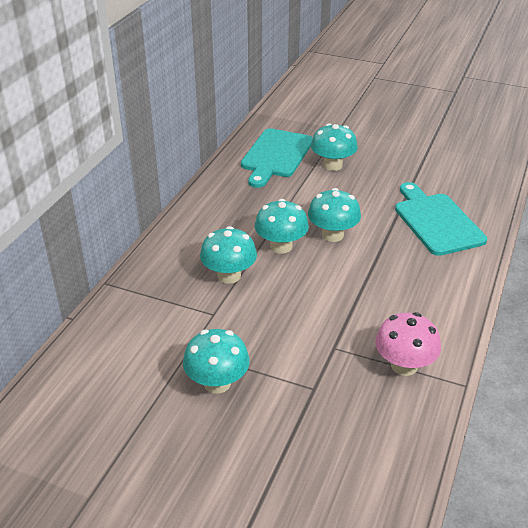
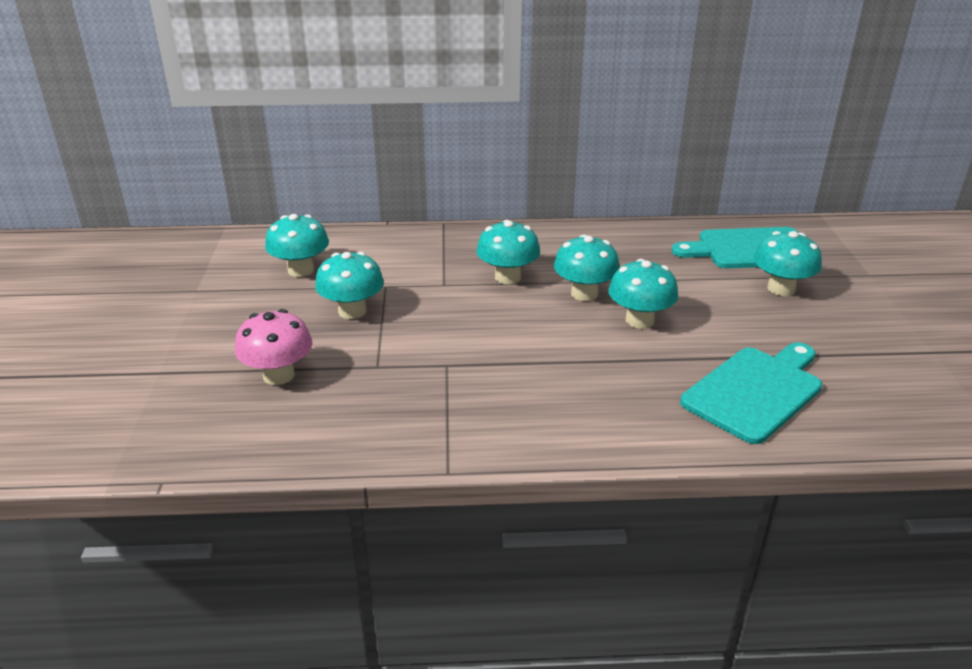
camera: 65 degrees right, 5 degrees down
(114, 402) = (301, 270): none -> turquoise mushroom
(404, 365) = (450, 418): pink mushroom -> pink mushroom (278, 375)

